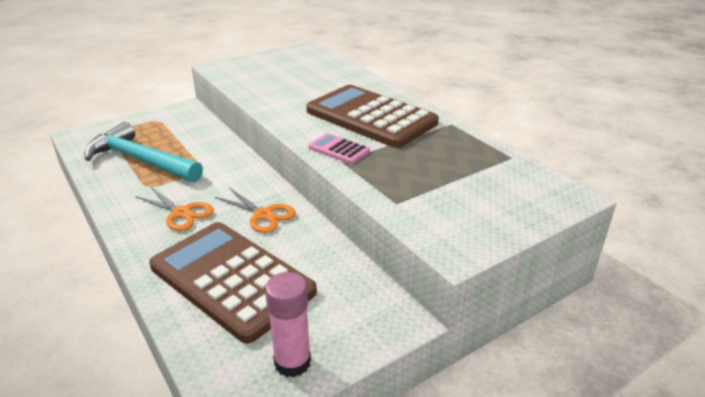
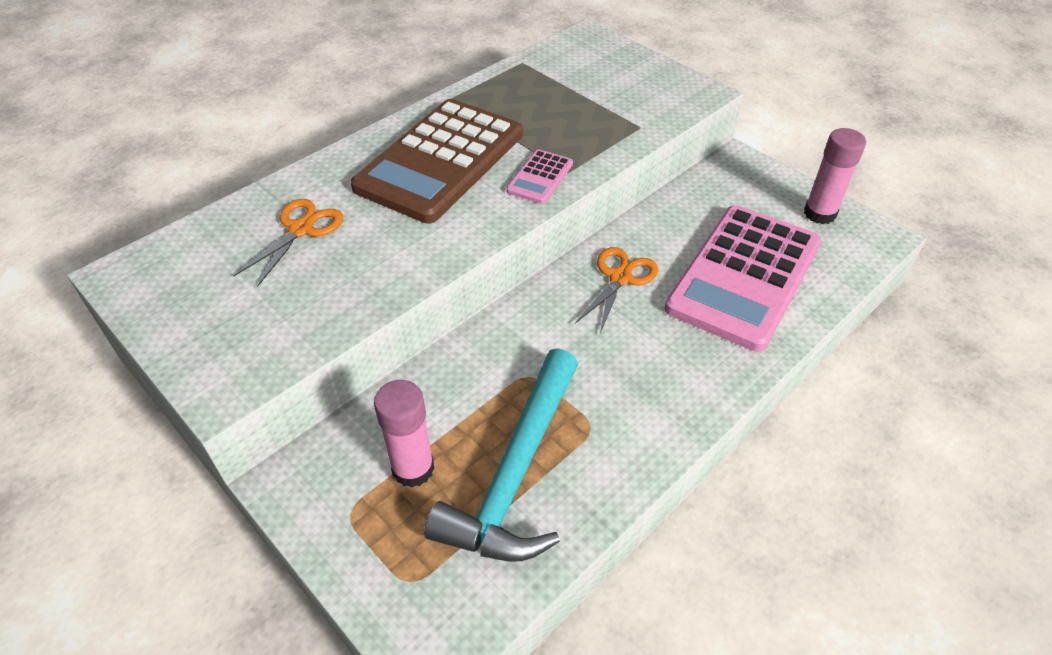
camera: 100 degrees left, 15 degrees up
(167, 135) = (413, 468): none -> pink glue stick
(182, 213) = (645, 360): orange scissors -> orange scissors (301, 229)
(231, 279) = (744, 276): brown calculator -> pink calculator

